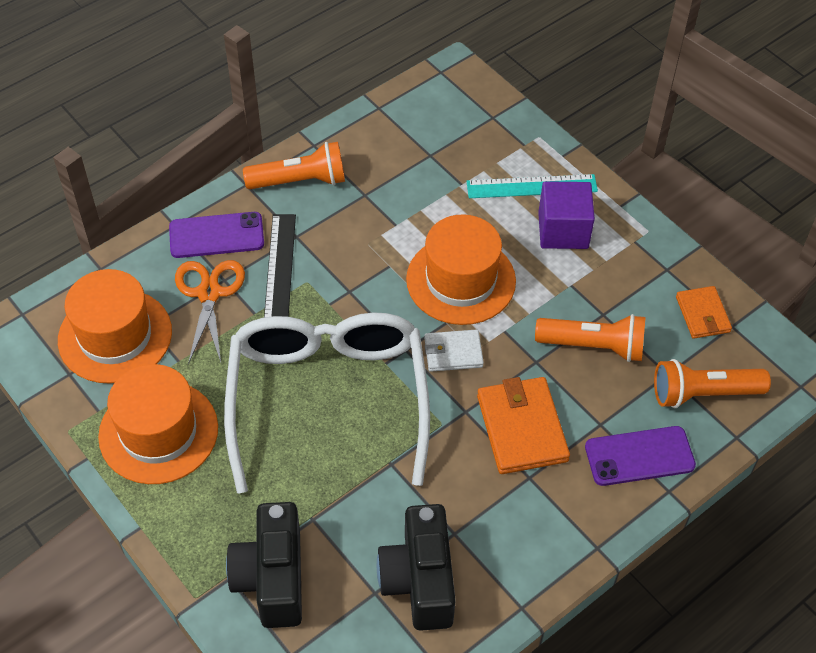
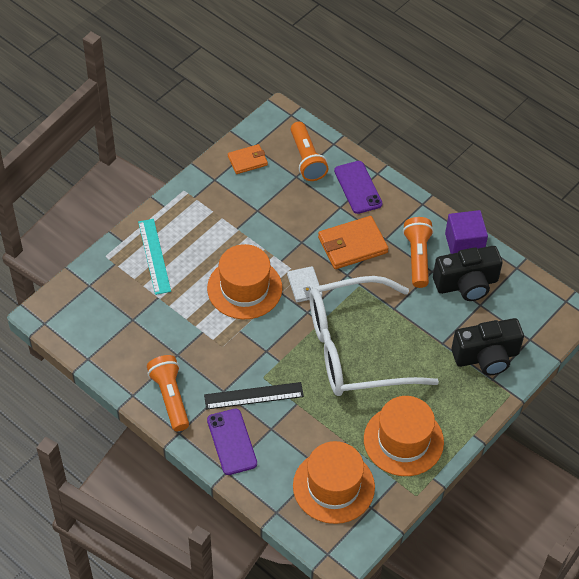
camera: 100 degrees left, 0 degrees up
(209, 293) = (285, 435): orange scissors -> none
(563, 230) = (191, 235): purple cube -> purple cube (464, 244)
(593, 346) = (283, 213): orange flashlight -> orange flashlight (417, 257)

